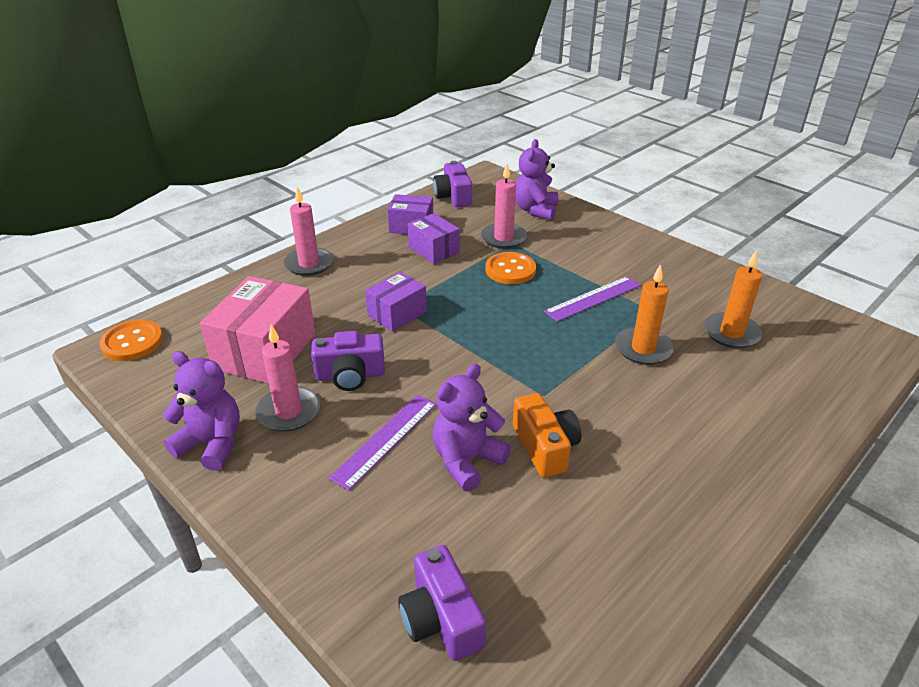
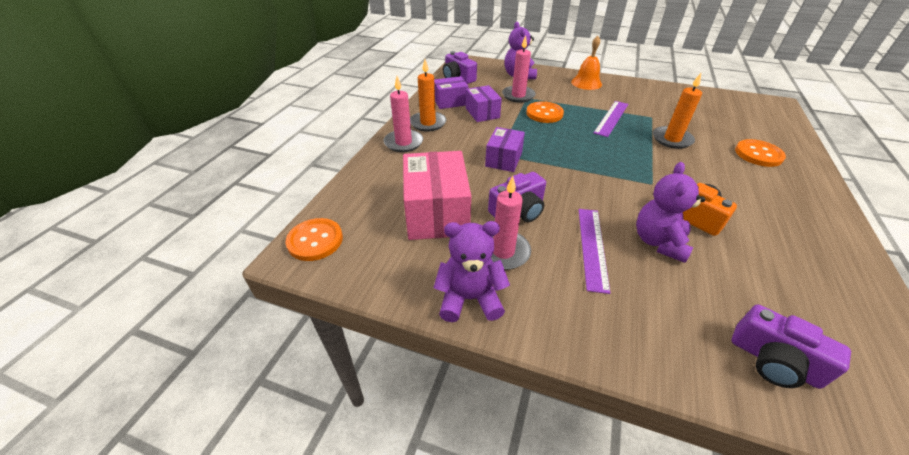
camera: 25 degrees left, 5 degrees up
(434, 250) = (482, 113): purple box -> purple box turned 45 degrees clockwise
(618, 241) = (586, 83): none -> orange bell
(731, 333) = (704, 118): orange candle -> orange candle (428, 123)
(746, 404) = (758, 154): none -> orange button

